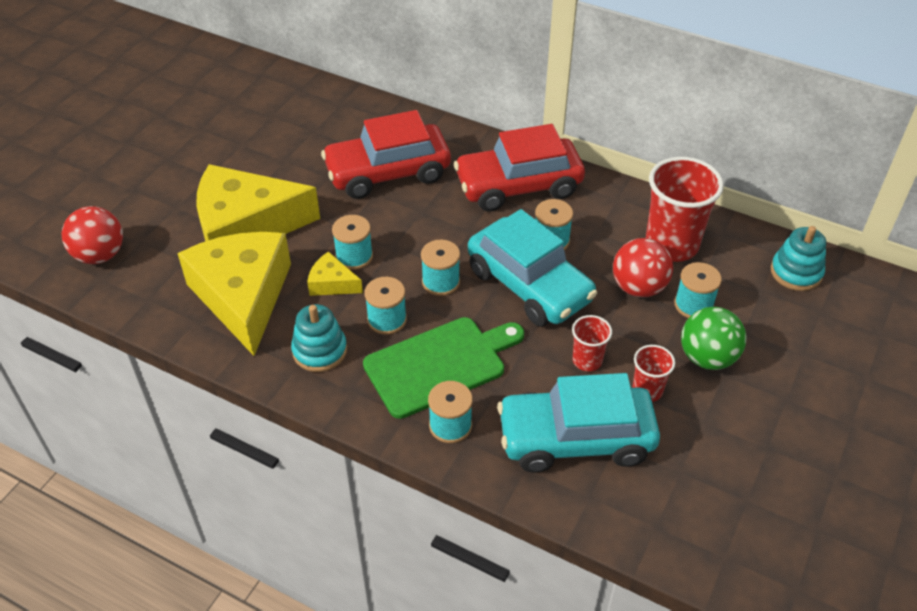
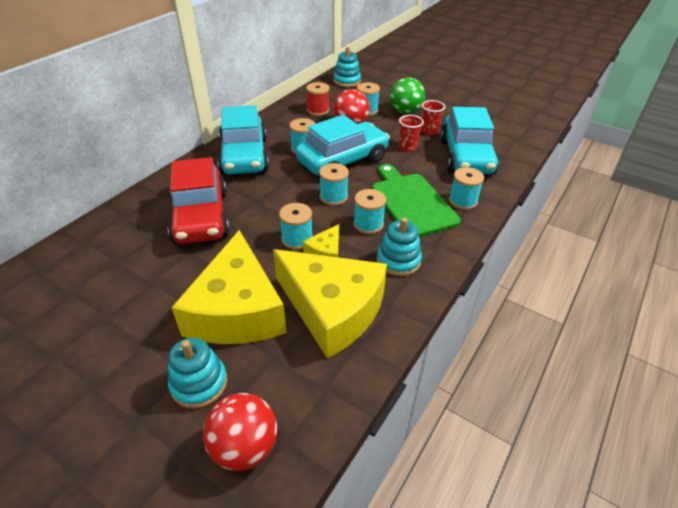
camera: 85 degrees left, 5 degrees down
(164, 217) = (199, 383): none -> turquoise stacking toy
(243, 296) = (332, 309): yellow cheese -> yellow cheese turned 135 degrees counterclockwise
(518, 186) = (244, 156): red car -> turquoise car
(671, 245) = (318, 110): red cup -> red spool

